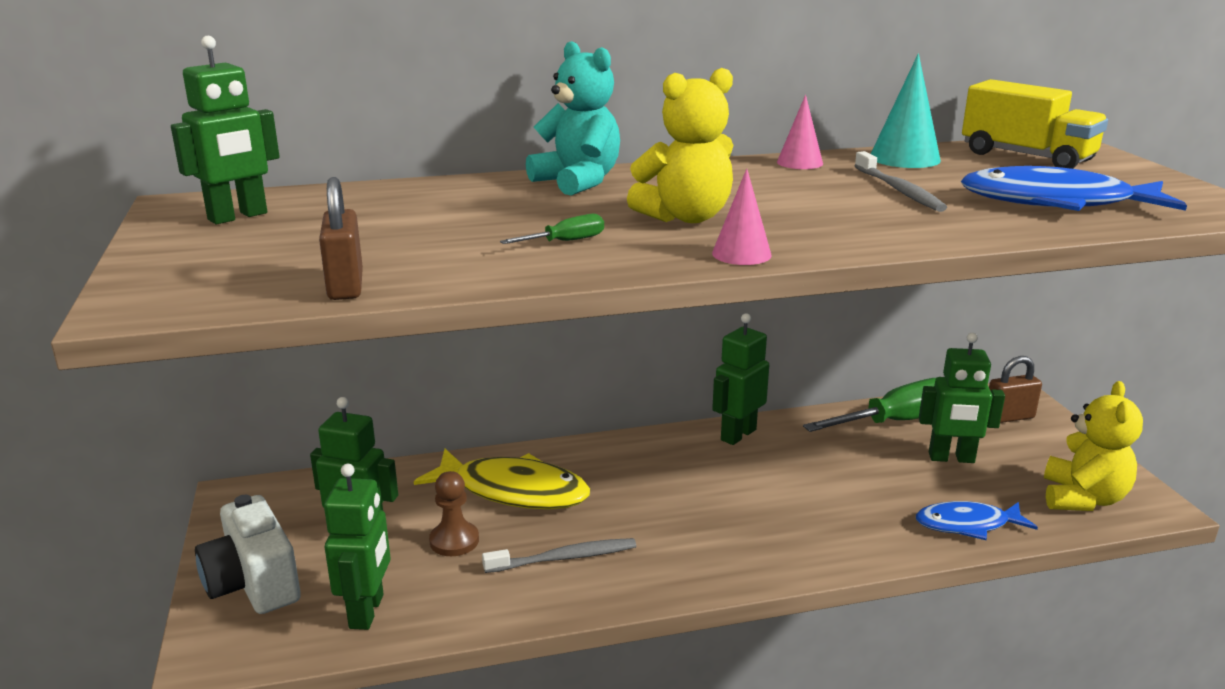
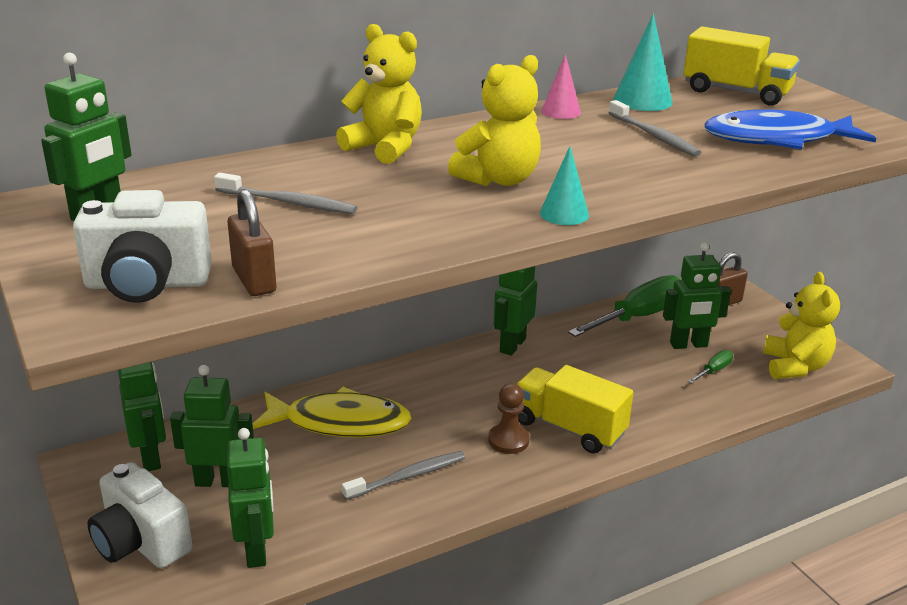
camera: 15 degrees left, 5 degrees up
(233, 280) = (147, 284): none -> white camera
(305, 500) = (151, 457): none -> green robot
(437, 221) = (288, 202): none -> grey toothbrush
(454, 541) = (306, 475): brown pawn -> brown pawn (508, 440)
(565, 241) = (413, 214): green screwdriver -> green screwdriver (713, 371)
(578, 182) = (385, 148): turquoise teddy bear -> yellow teddy bear
(741, 254) = (564, 214): pink cone -> turquoise cone
(772, 531) = (569, 428): none -> yellow truck
(967, 525) = (716, 400): blue fish -> none

